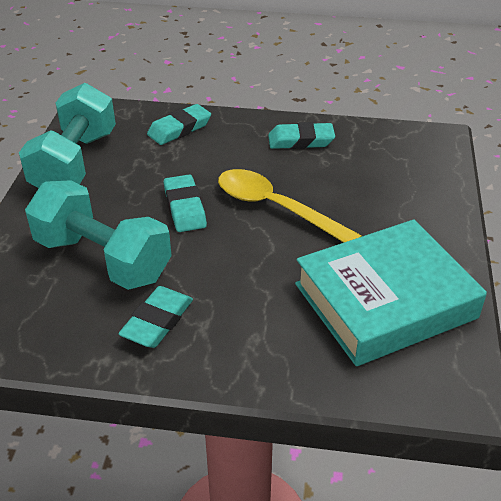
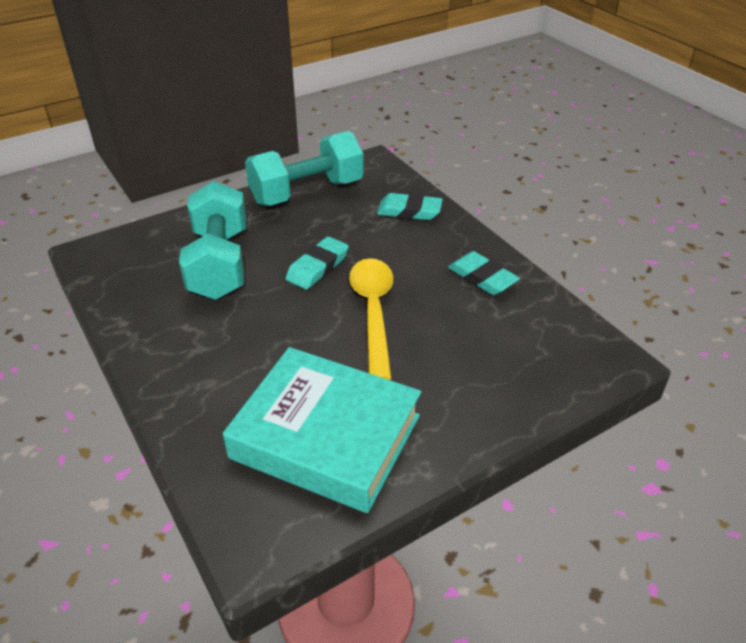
camera: 50 degrees right, 0 degrees up
(157, 321) = (181, 324): turquoise eraser -> none

